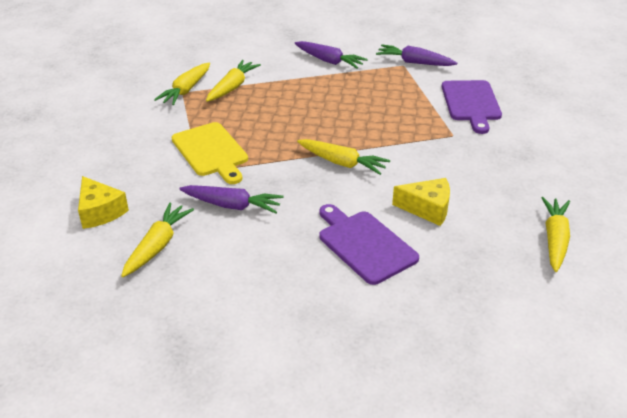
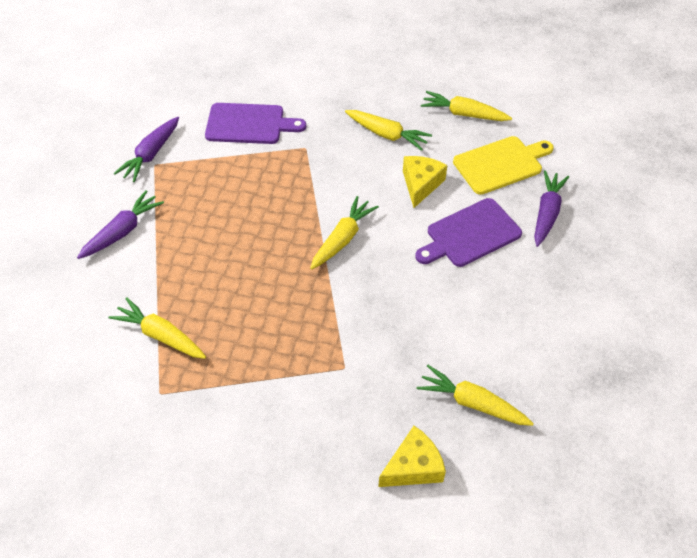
camera: 85 degrees left, 15 degrees up
(186, 90) = (155, 389): yellow carrot -> yellow carrot (387, 134)
(211, 151) = (306, 357): yellow cutting board -> yellow cutting board (501, 164)
(232, 205) = (408, 336): purple carrot -> purple carrot (546, 213)

